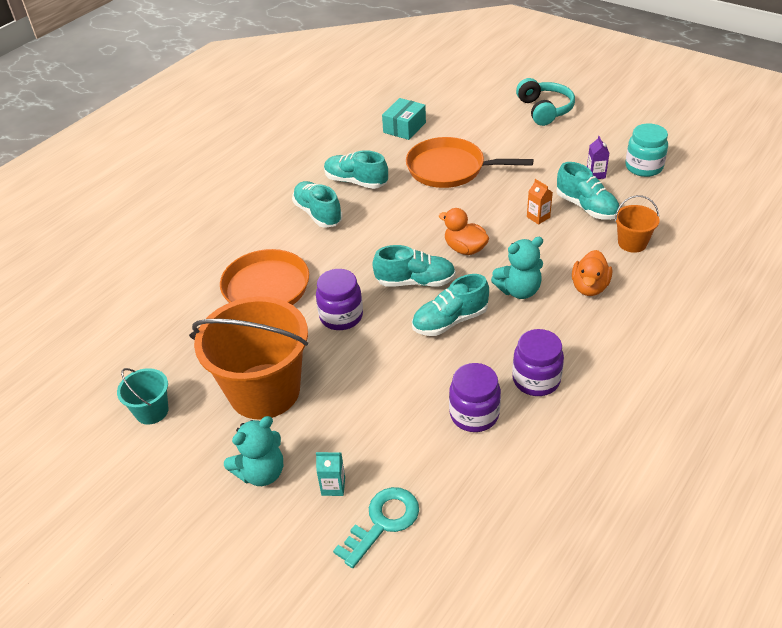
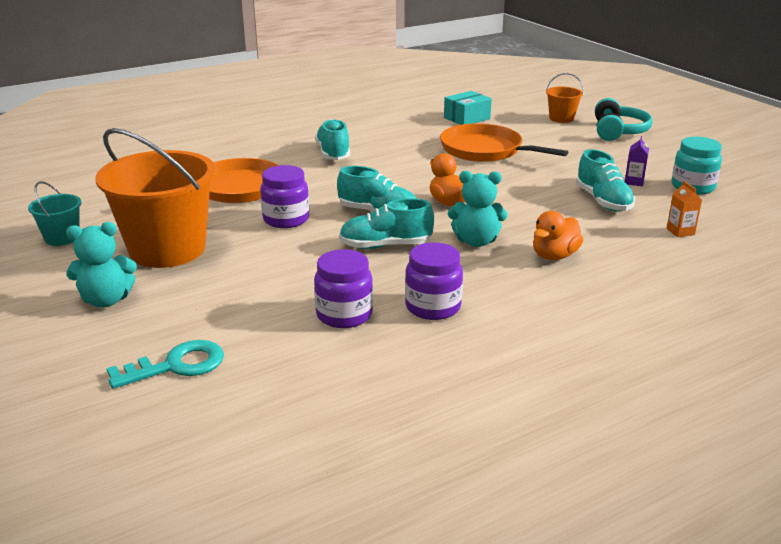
camera: 20 degrees right, 15 degrees down
(333, 486) = (158, 327): turquoise carton -> none
(356, 181) = (388, 141): turquoise shoe -> none
(538, 217) = (544, 197): orange carton -> orange carton (680, 231)
(632, 243) = (631, 236): orange bucket -> orange bucket (561, 118)

